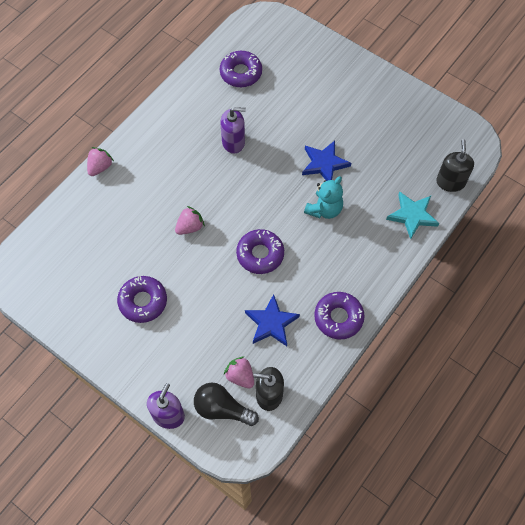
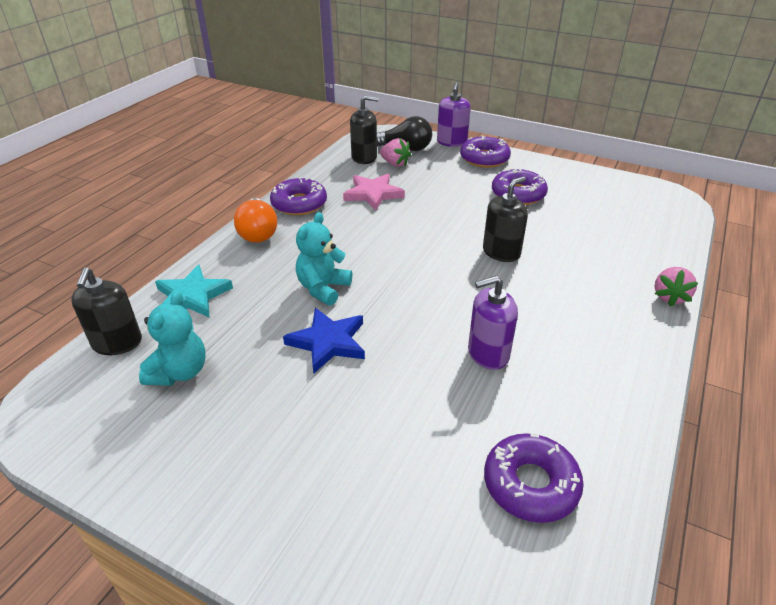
camera: 170 degrees right, 25 degrees down
(190, 227) = (501, 252): pink strawberry -> black soap dispenser
(260, 254) = (401, 239): purple donut -> purple donut (484, 159)
(271, 323) = (373, 194): blue star -> pink star
(372, 281) = (258, 232): none -> orange light bulb
(408, 155) = (179, 372): none -> turquoise teddy bear

